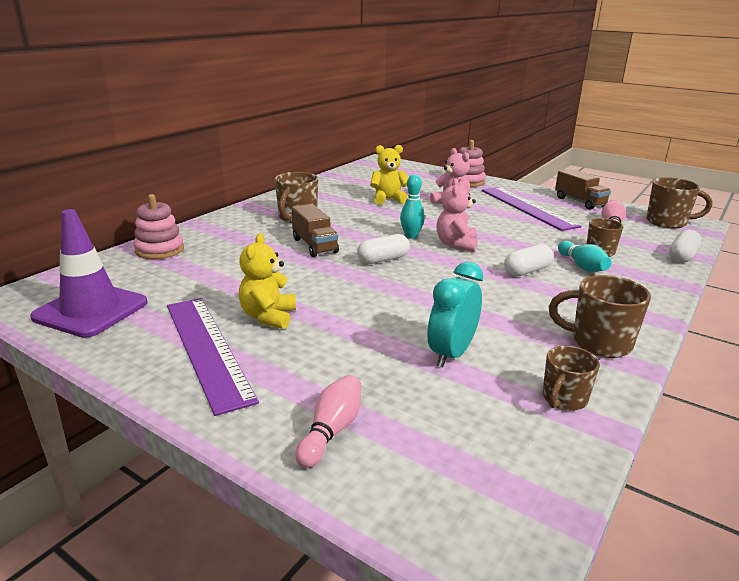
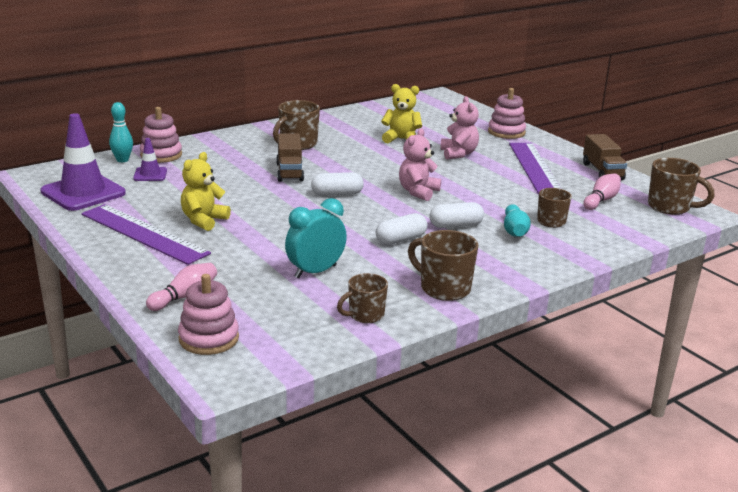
camera: 20 degrees right, 0 degrees up
(162, 273) = (150, 174): none -> purple traffic cone
(207, 349) = (144, 233): purple ruler -> purple ruler turned 45 degrees counterclockwise
(411, 236) = (384, 178): turquoise bowling pin -> turquoise bowling pin (122, 160)
(420, 493) = (209, 338): none -> pink stacking toy
(682, 256) = (632, 240): white capsule -> white capsule (401, 239)

